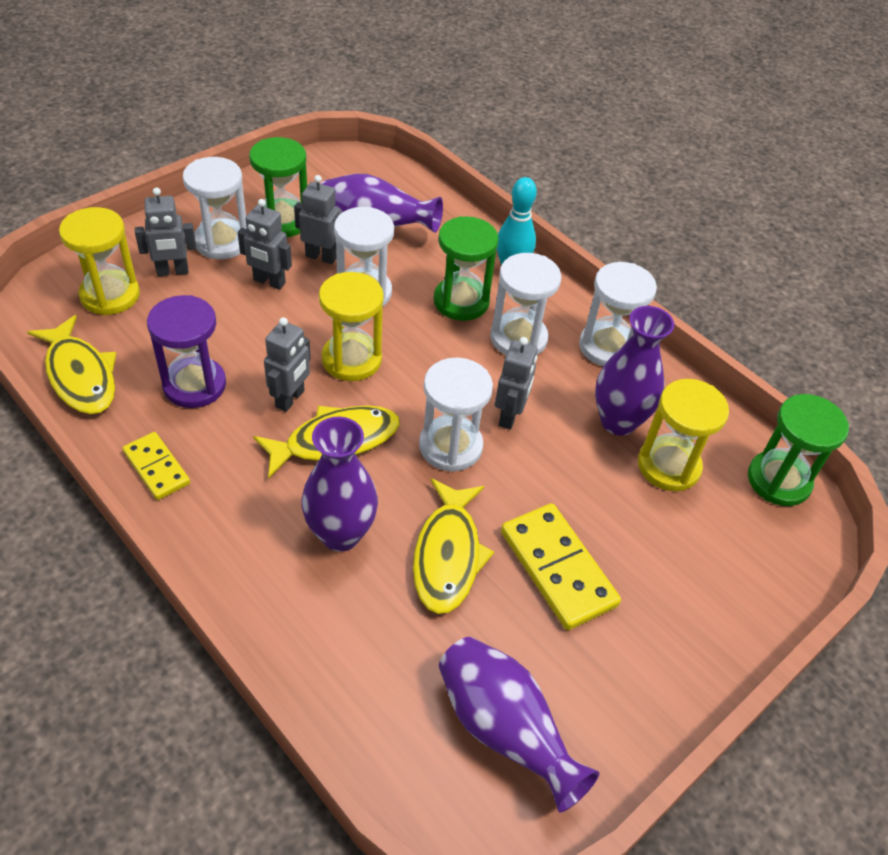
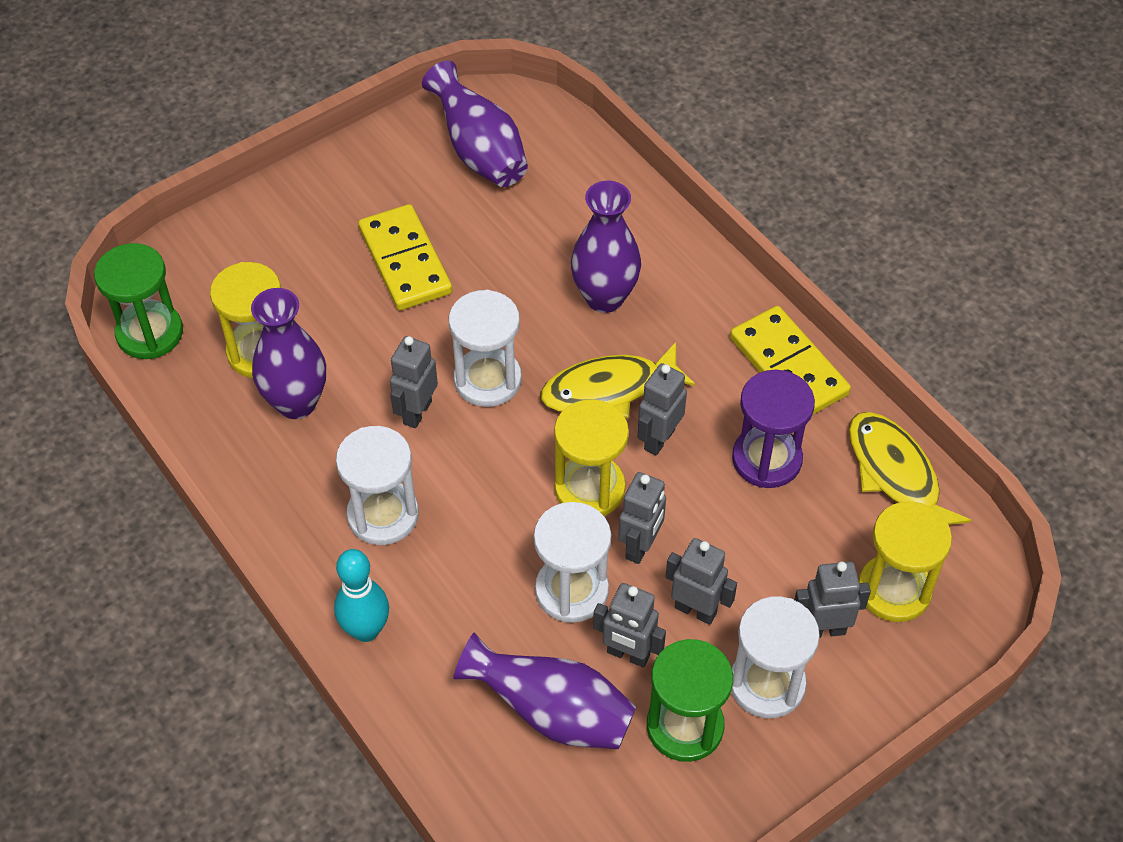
camera: 170 degrees left, 5 degrees up
(156, 468) = (788, 366): yellow domino -> yellow domino, size x1.64
(310, 320) = (640, 546): none -> grey robot
(448, 555) = (505, 276): yellow fish -> none
(461, 301) = (445, 573): green hourglass -> none
(607, 347) = (275, 500): white hourglass -> none

